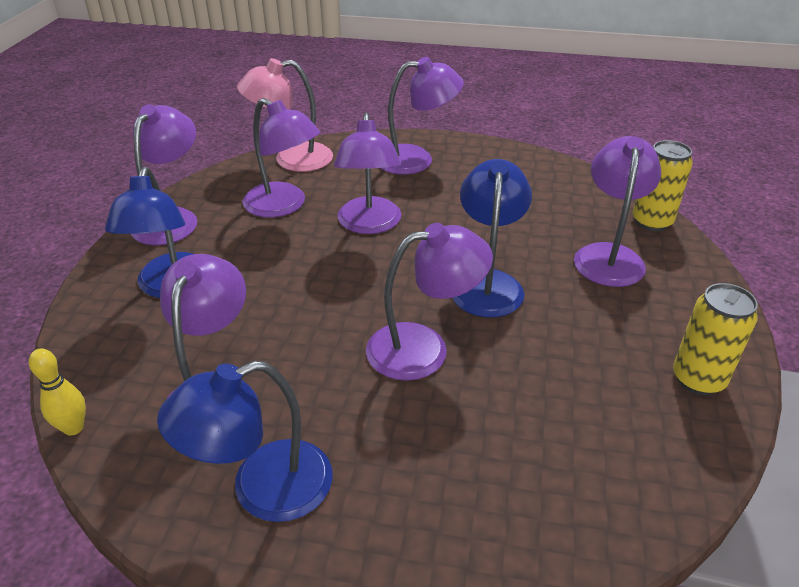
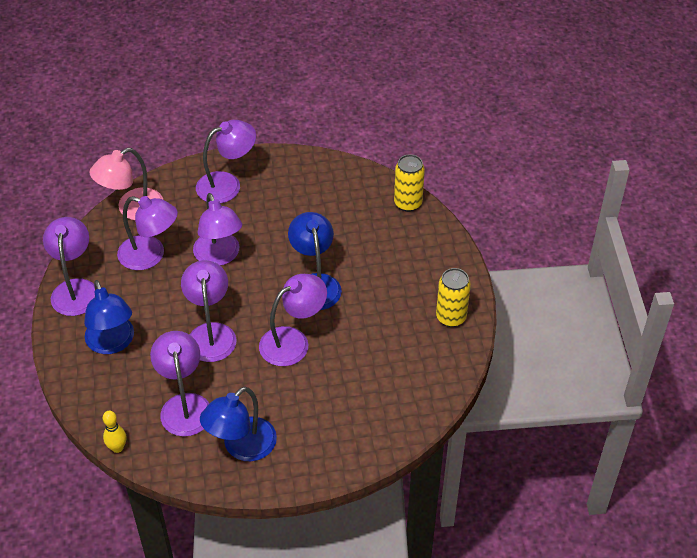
camera: 20 degrees left, 10 degrees up
(608, 255) = (385, 240): purple lamp -> purple lamp (211, 333)

